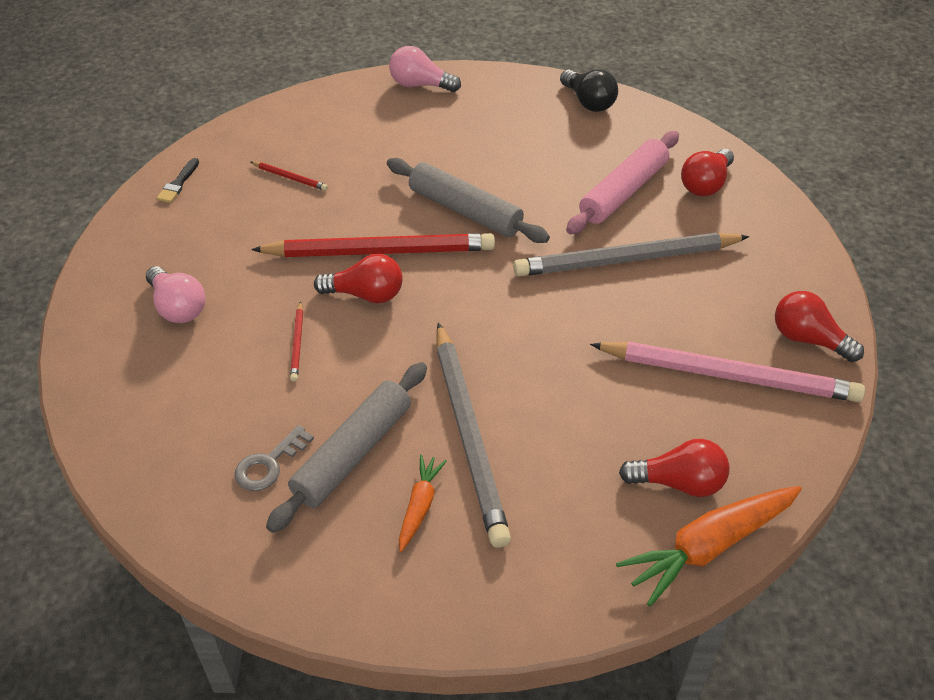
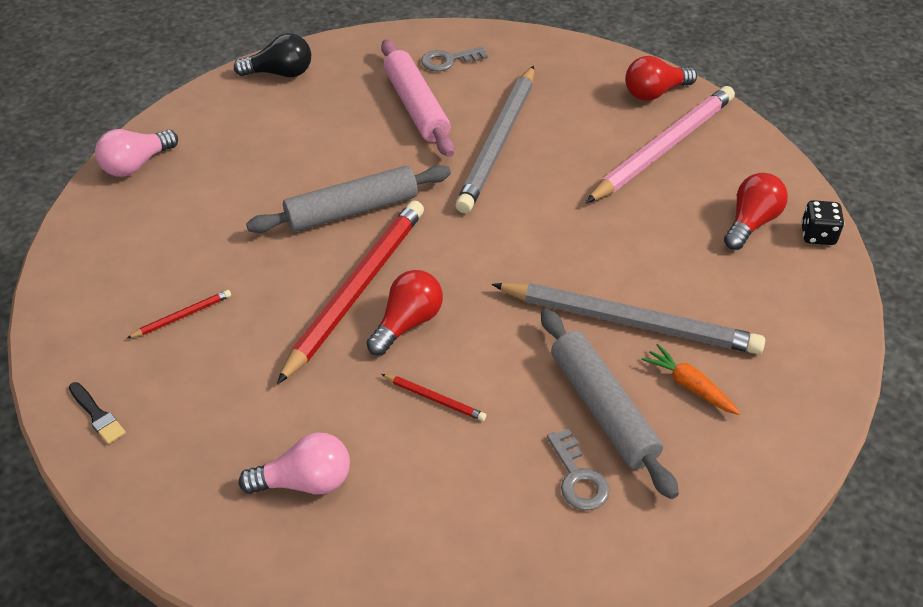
camera: 60 degrees left, 0 degrees up
(705, 184) = (448, 60): red light bulb -> grey key
(709, 547) = (817, 235): orange carrot -> black dice

